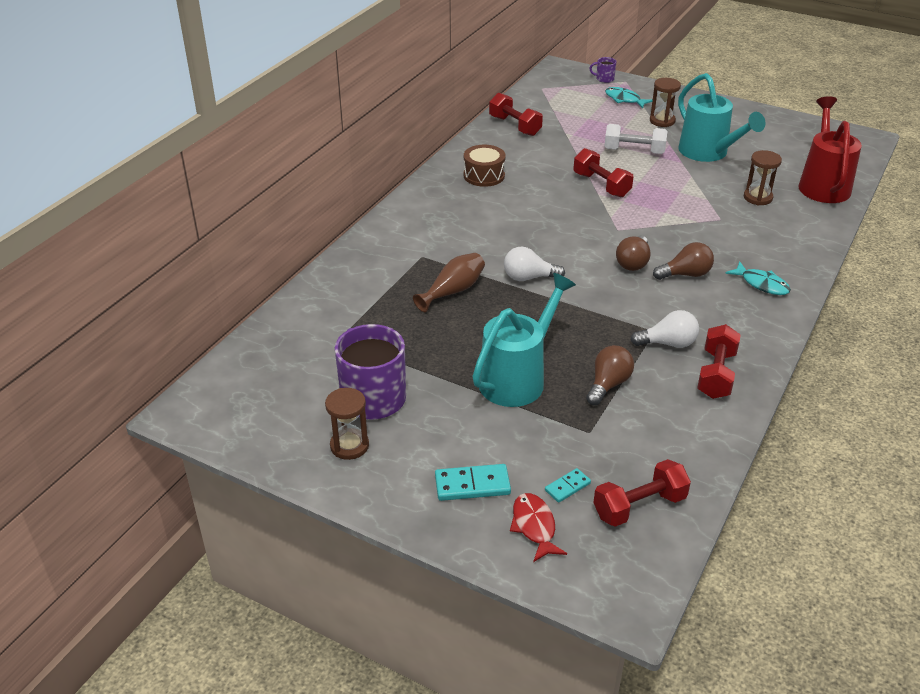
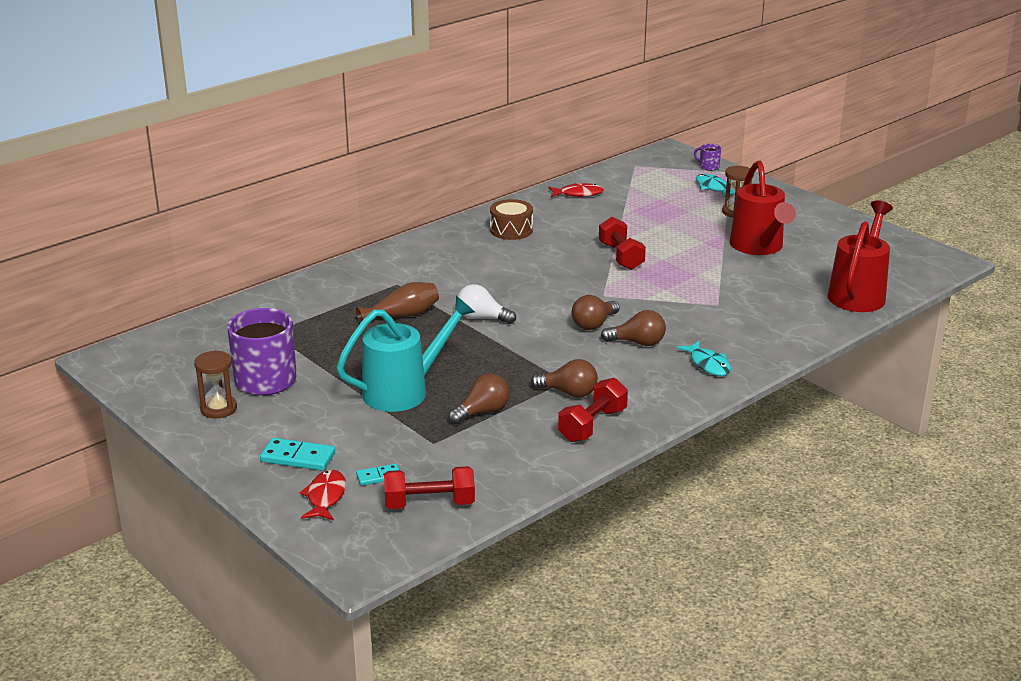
camera: 20 degrees right, 10 degrees down
(514, 126) = (578, 194): red dumbbell -> red fish
(634, 151) = (681, 233): white dumbbell -> none
(668, 343) = (568, 393): white light bulb -> brown light bulb
(708, 153) = (759, 247): turquoise watering can -> red watering can
(758, 198) = (775, 293): brown hourglass -> none

